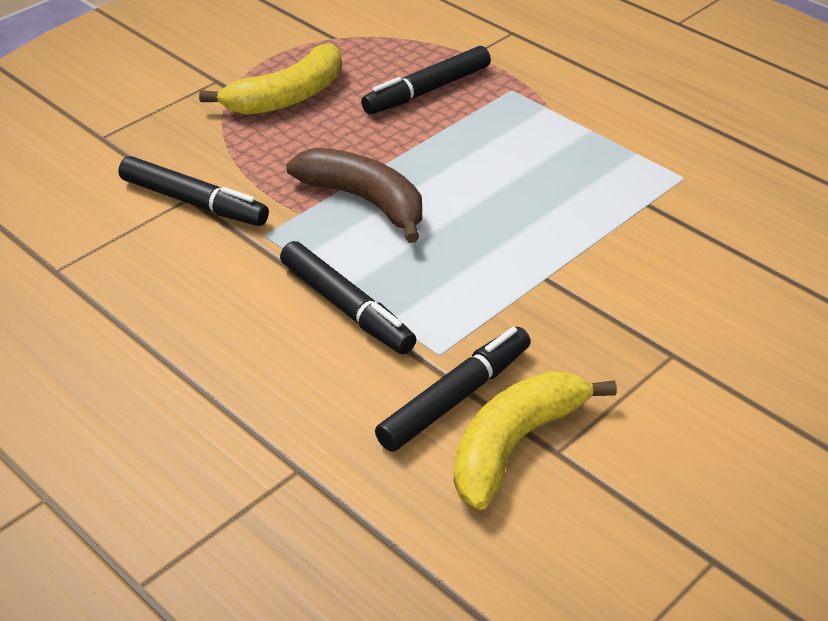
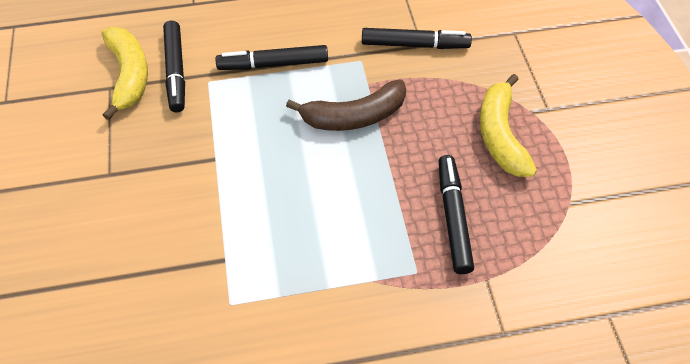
camera: 125 degrees right, 15 degrees up
(194, 202) = (415, 45): black marker -> black marker turned 150 degrees counterclockwise

